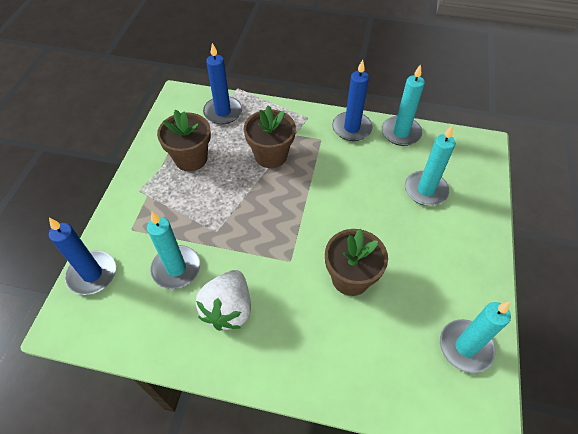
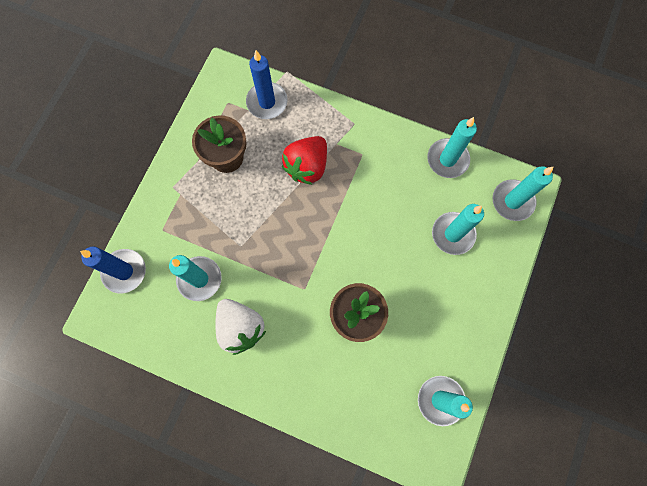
camera: 10 degrees right, 20 degrees up
(228, 309) = (241, 327): white strawberry -> white strawberry turned 60 degrees counterclockwise
(271, 155) = (307, 166): brown flower pot -> red strawberry
(351, 128) = (397, 145): blue candle -> none
(471, 156) = (512, 201): none -> turquoise candle

